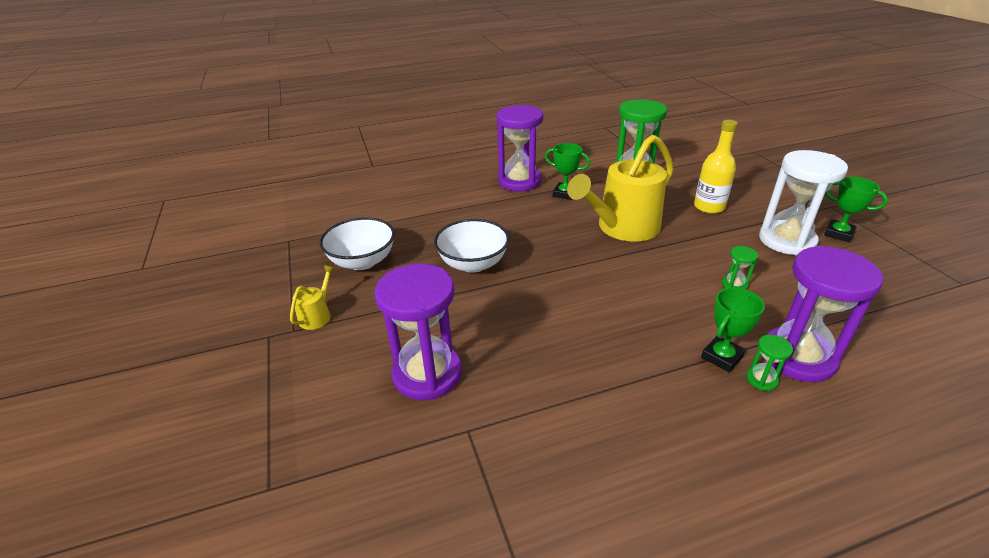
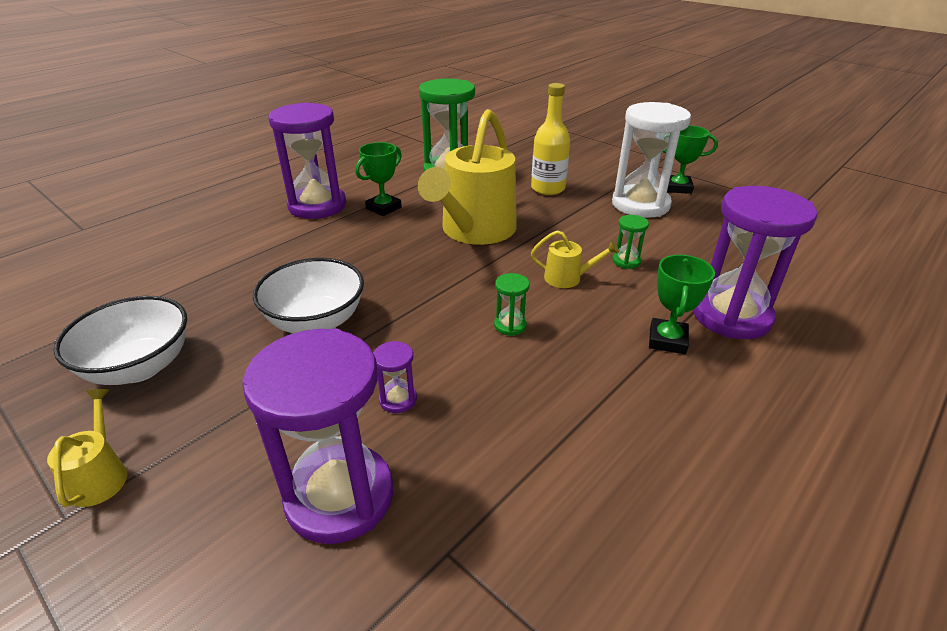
camera: 30 degrees left, 0 degrees up
(494, 330) = (398, 399): none -> purple hourglass
(565, 194) = (383, 208): green trophy -> green trophy turned 45 degrees counterclockwise
(672, 284) = (567, 278): none -> yellow watering can
(761, 379) = (718, 350): green hourglass -> green hourglass (510, 325)

